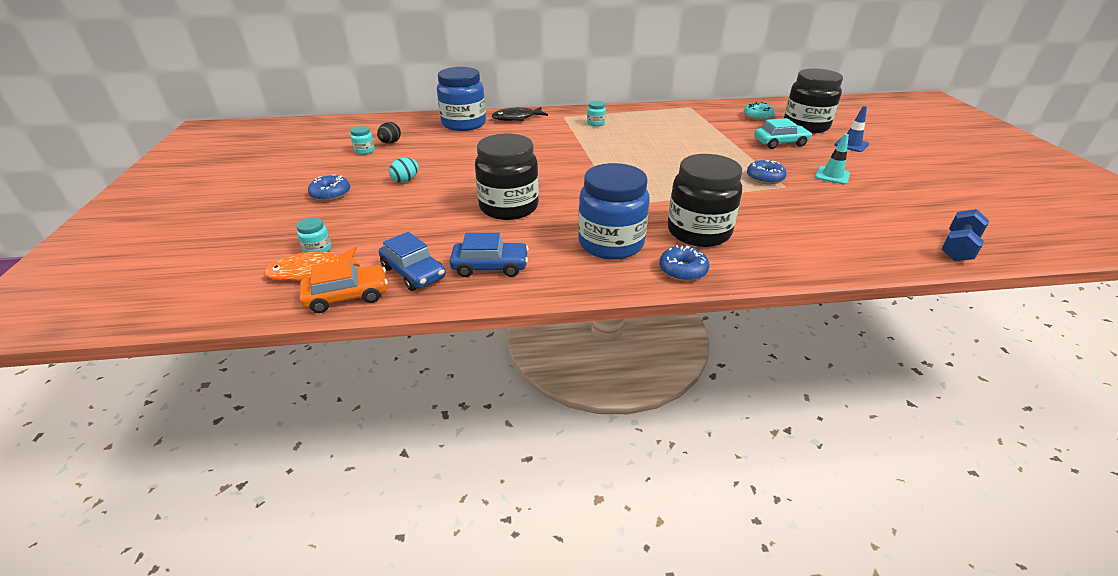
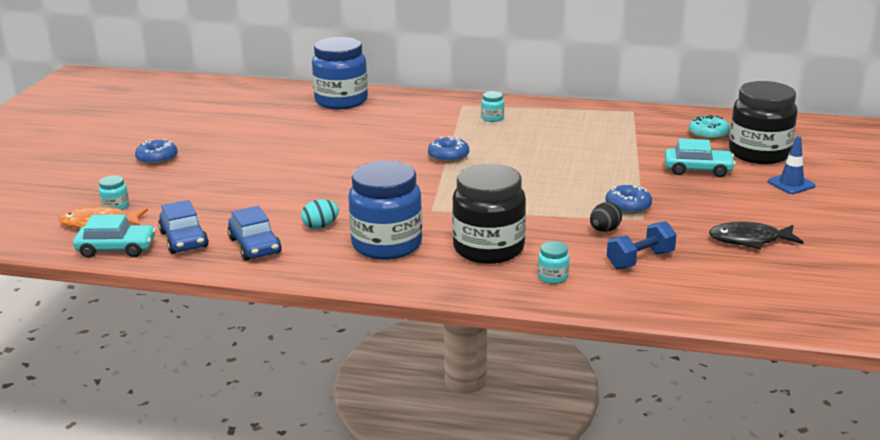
camera: 20 degrees right, 10 degrees down
(347, 296) = (116, 249): orange car -> turquoise car
(364, 151) = (217, 119): turquoise jar -> turquoise jar (553, 277)
(390, 143) = (248, 113): black egg -> black egg (604, 230)
(405, 180) = (236, 155): turquoise egg -> turquoise egg (320, 226)
(490, 266) = (255, 246): blue car -> blue car turned 45 degrees clockwise
(509, 207) = (316, 196): black jar -> none
(517, 118) = (406, 101): black fish -> black fish (749, 240)
(682, 270) = (434, 279): blue donut -> blue donut (448, 156)
(832, 176) = (716, 216): turquoise traffic cone -> none
(958, 248) = (766, 310): blue dumbbell -> blue dumbbell (640, 260)

